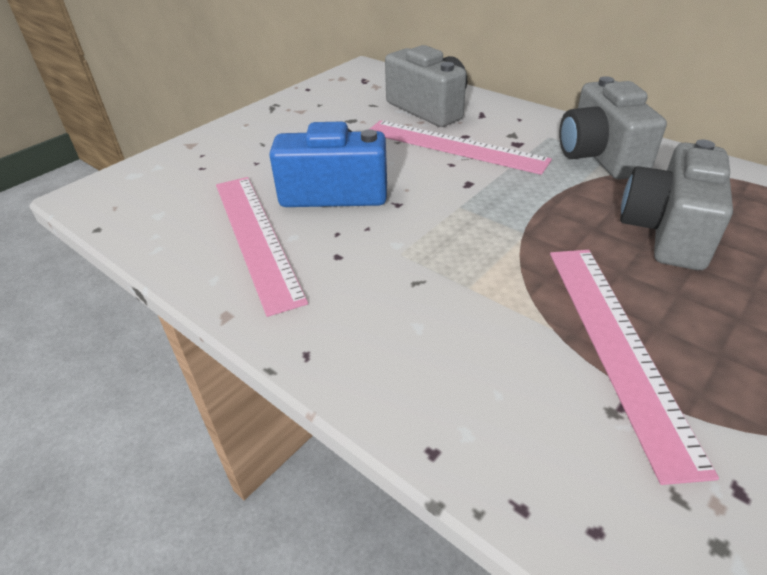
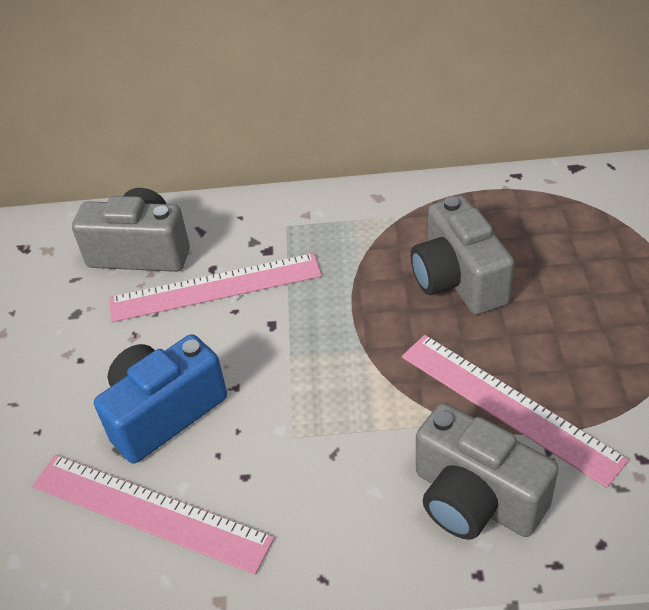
camera: 40 degrees left, 5 degrees up
(599, 156) = (347, 226): grey camera -> grey camera (475, 498)

